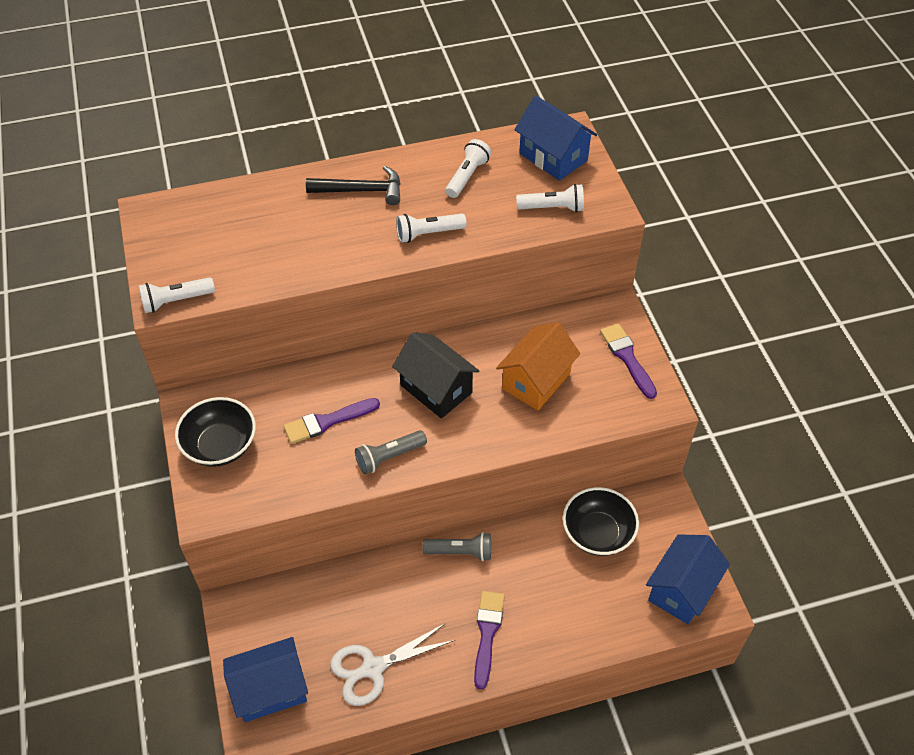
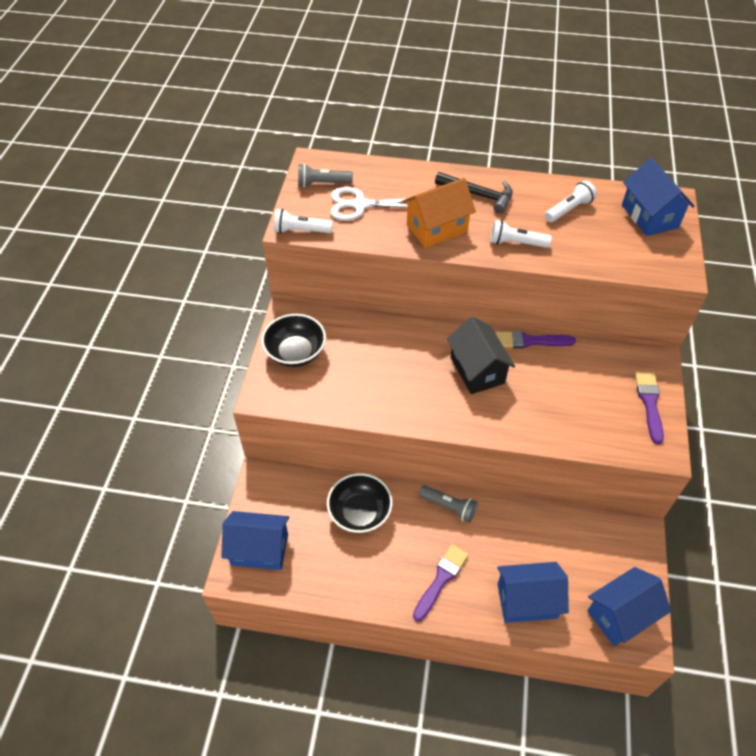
camera: 25 degrees right, 0 degrees up
(327, 422) = (381, 364): purple brush -> purple brush (529, 341)
(372, 668) = (340, 567): white scissors -> white scissors (359, 205)
(389, 457) = (416, 408): grey flashlight -> grey flashlight (322, 184)
(536, 381) = (562, 393): orange house -> orange house (437, 228)
(553, 208) = (630, 255): white flashlight -> none
(585, 616) = (527, 600): none -> blue house
(597, 533) = (568, 538): black bowl -> black bowl (360, 512)

